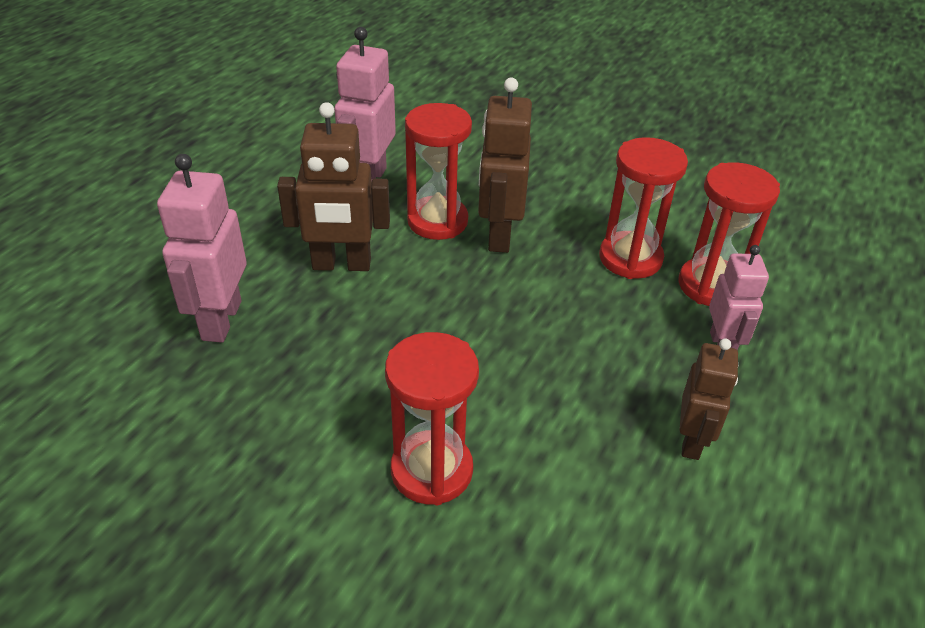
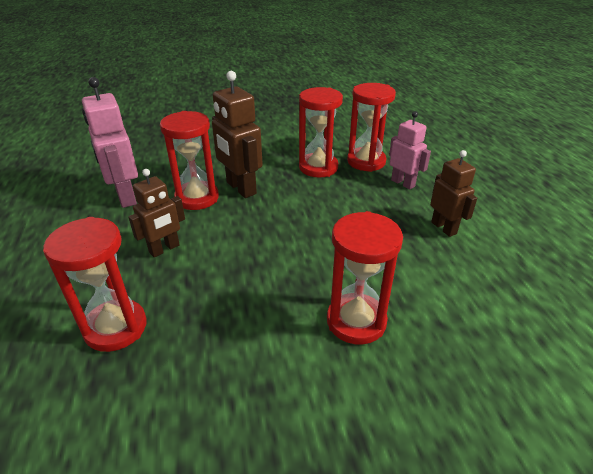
camera: 40 degrees left, 5 degrees down
(221, 320) = (116, 327): pink robot -> red hourglass
(341, 265) = (164, 249): brown robot -> brown robot, size x0.66

